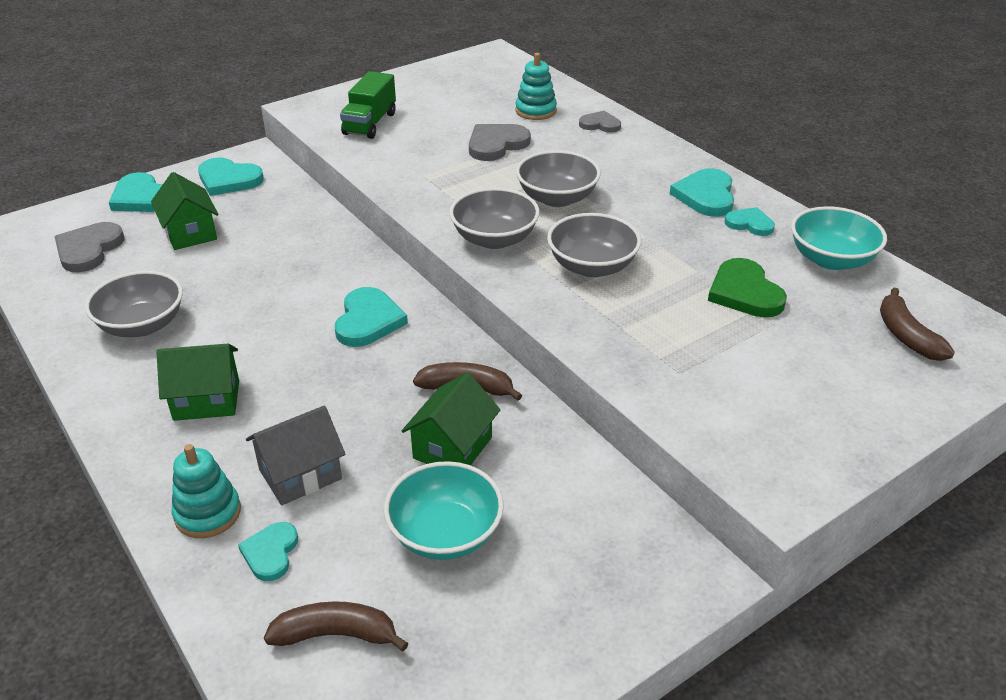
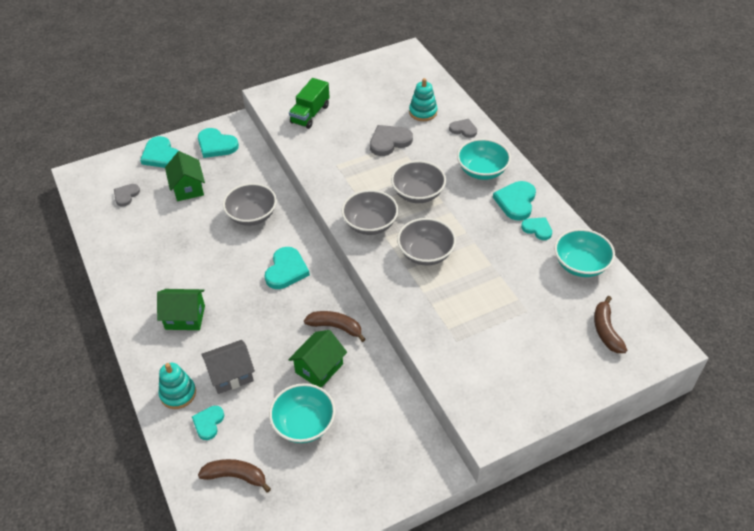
camera: 10 degrees right, 10 degrees up
(88, 250) = (126, 195): grey heart -> grey heart, size x0.63
(142, 325) = (153, 258): grey bowl -> grey bowl (252, 215)
(643, 166) = (482, 171): none -> turquoise bowl
(744, 292) = (515, 285): green heart -> none

